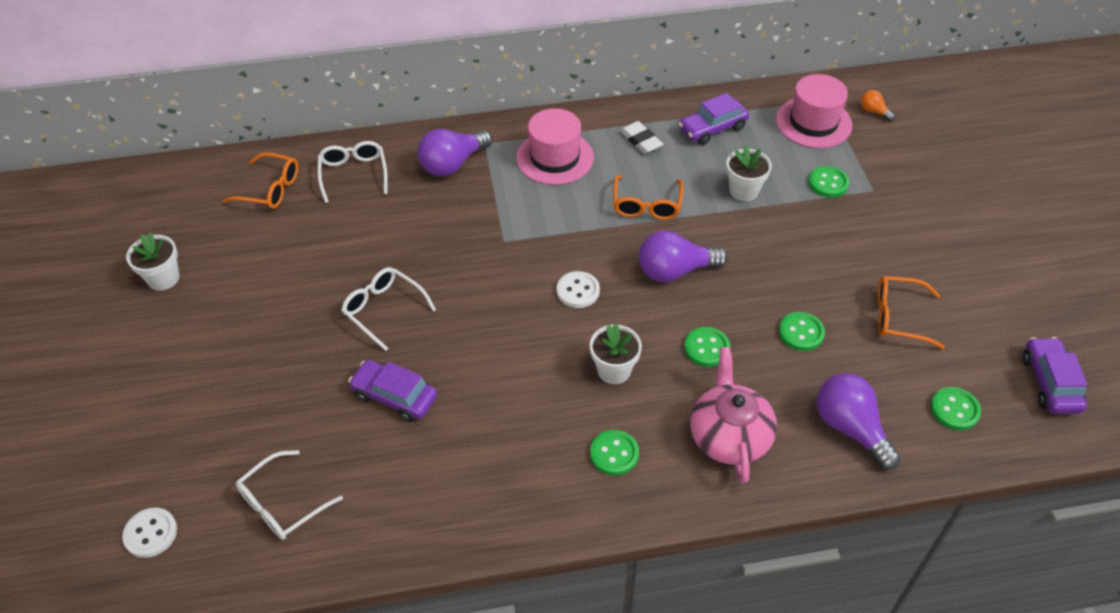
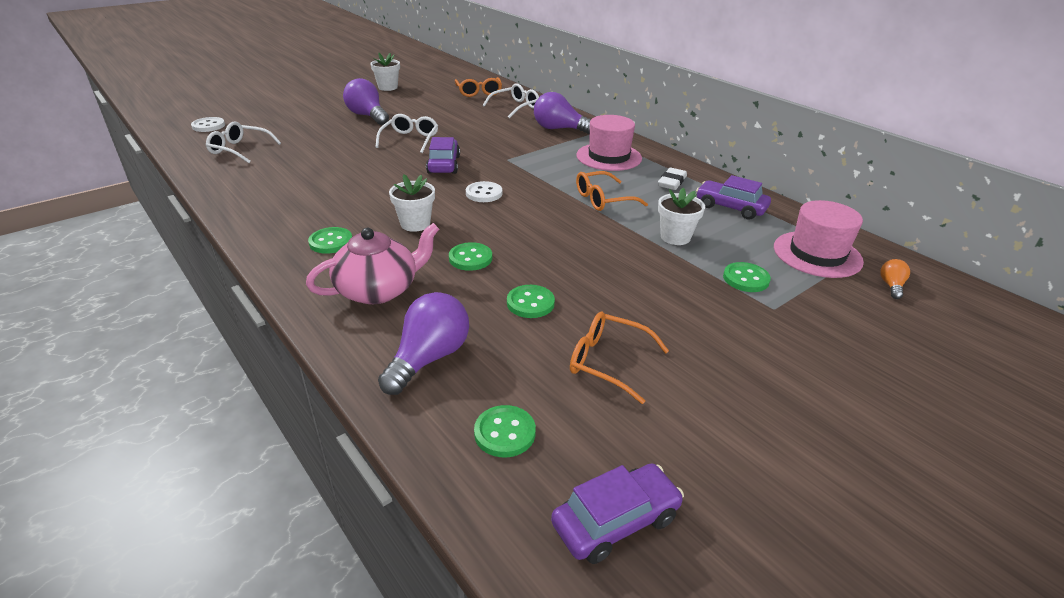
camera: 60 degrees right, 15 degrees down
(394, 396) = (340, 159): purple car -> purple car (443, 165)
(675, 271) = (544, 226): purple light bulb -> purple light bulb (367, 116)
(898, 317) = (608, 362): orange glasses -> orange glasses turned 45 degrees counterclockwise

